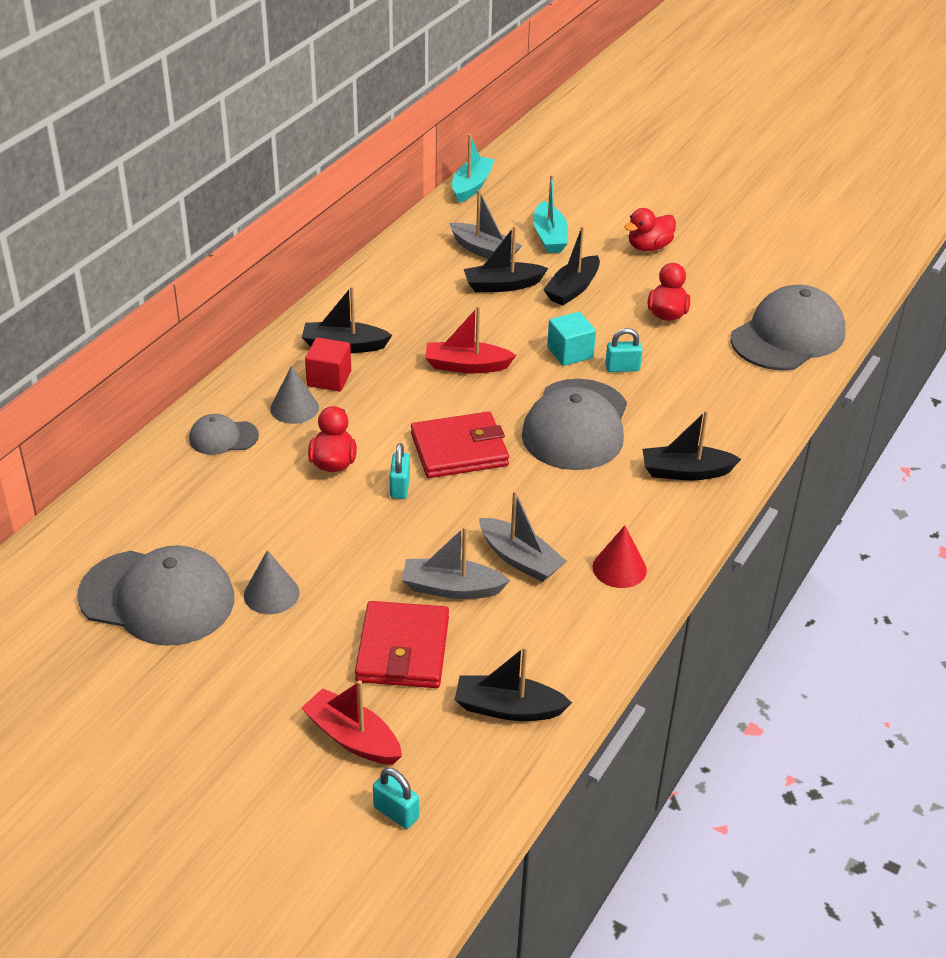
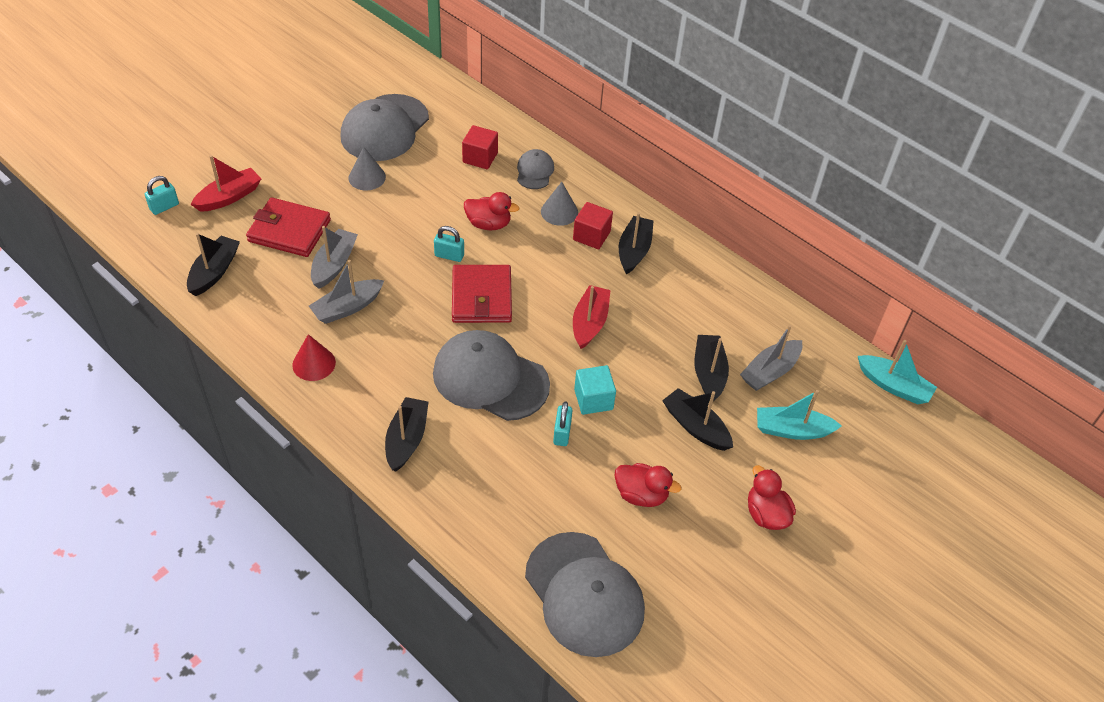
camera: 100 degrees right, 10 degrees up
(205, 490) = (480, 157): none -> red cube

